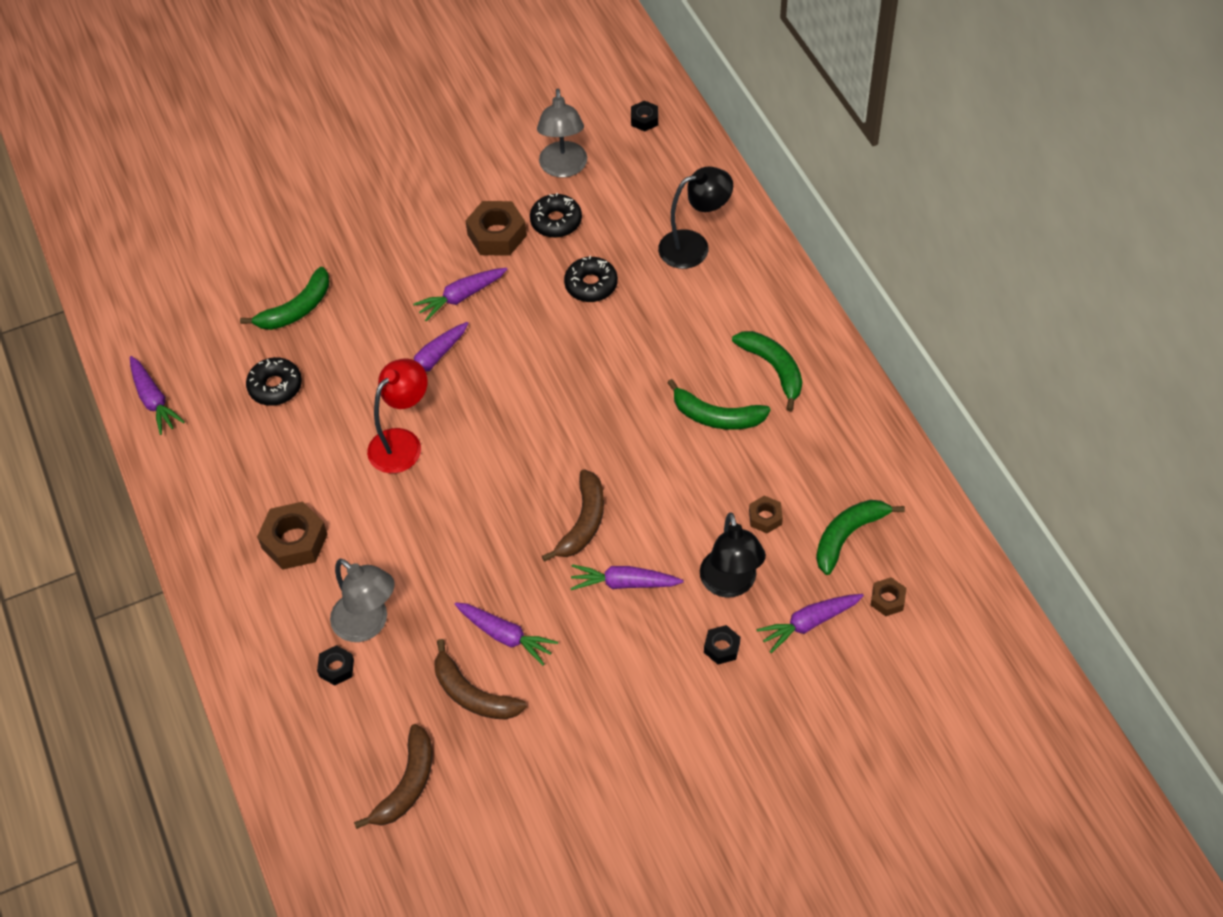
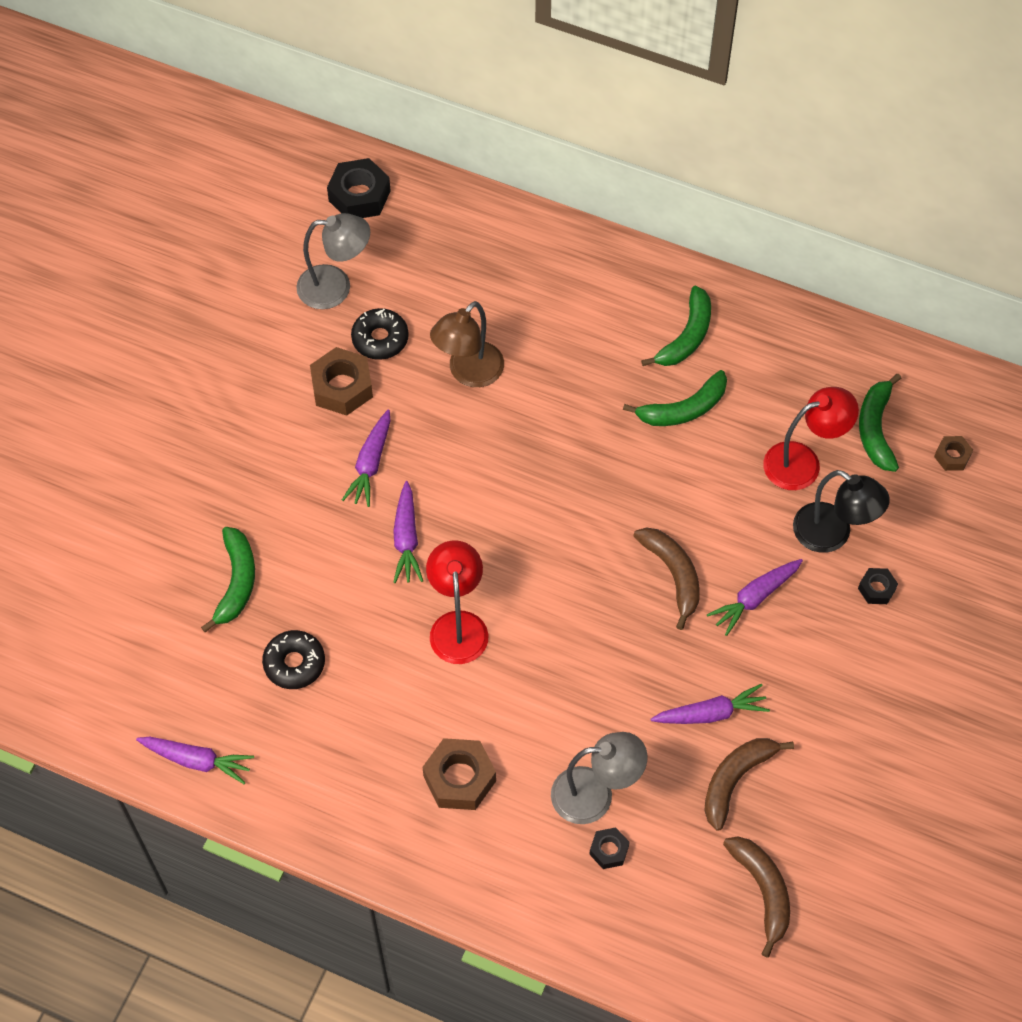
camera: 45 degrees left, 5 degrees up
(472, 694) = (735, 779): brown banana -> brown banana turned 135 degrees clockwise
(563, 168) = (336, 287): grey lamp -> grey lamp turned 45 degrees counterclockwise
(591, 285) = (468, 373): black donut -> brown lamp
(644, 119) = (359, 196): black nut -> black nut, size x1.83
(694, 246) = (517, 279): black lamp -> none
(765, 517) = (803, 462): brown nut -> red lamp
(774, 369) = (686, 336): green banana -> green banana turned 105 degrees clockwise
(809, 623) = (917, 519): purple carrot -> none

